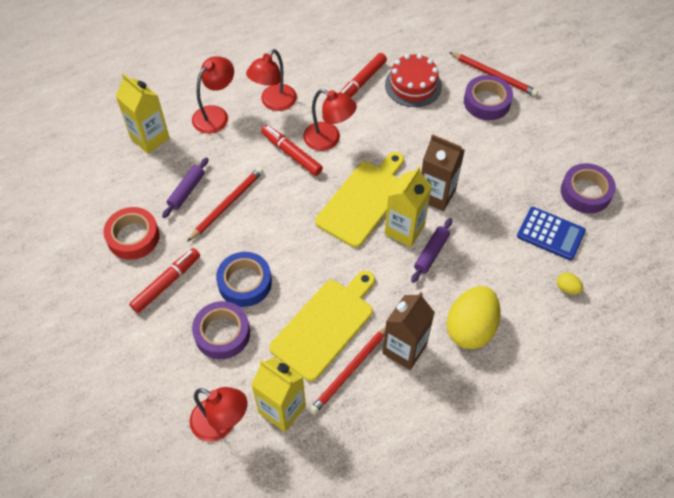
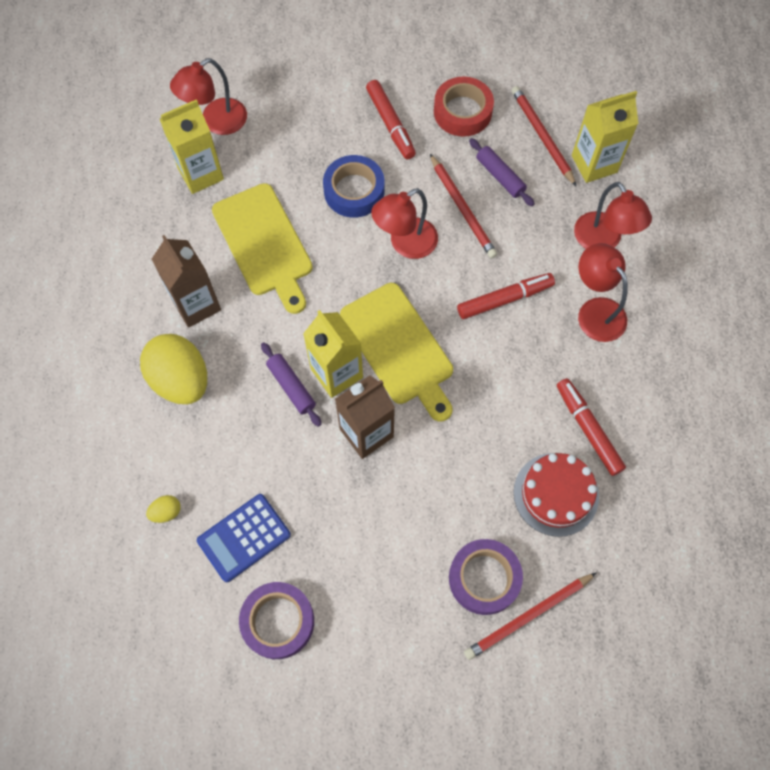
camera: 115 degrees right, 10 degrees up
(222, 333) = (307, 152): purple tape -> none
(329, 140) = (508, 349): red lamp -> red lamp (405, 244)
(350, 370) = (203, 246): red pencil -> red pencil (542, 136)

